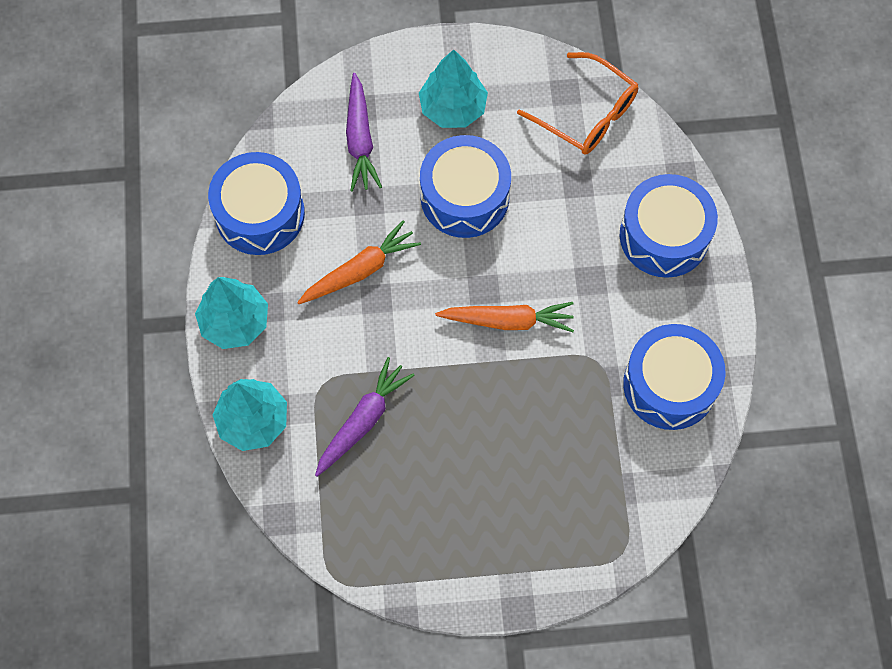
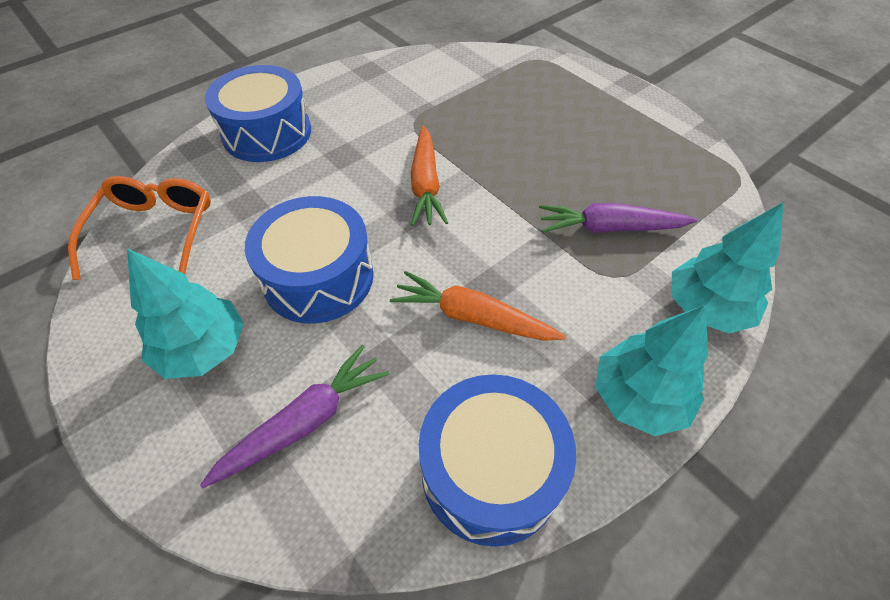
camera: 125 degrees left, 15 degrees down
(508, 321) = (425, 184): orange carrot -> orange carrot turned 150 degrees counterclockwise
(669, 385) = (398, 84): blue drum -> none

